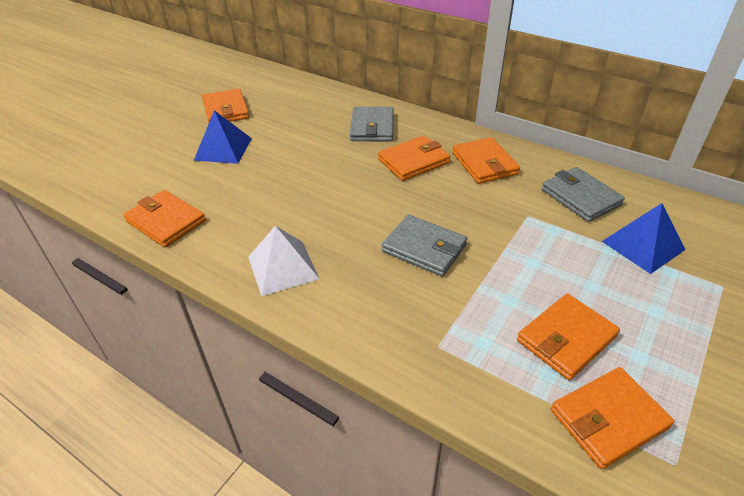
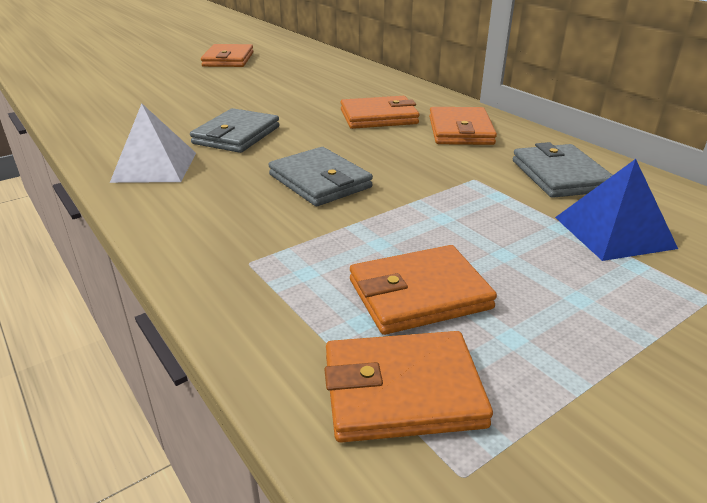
camera: 20 degrees right, 10 degrees down
(166, 221) = (88, 118): orange wallet -> none
(223, 149) = (196, 82): blue pyramid -> none
(372, 127) = (359, 88): grey wallet -> grey wallet (237, 135)

